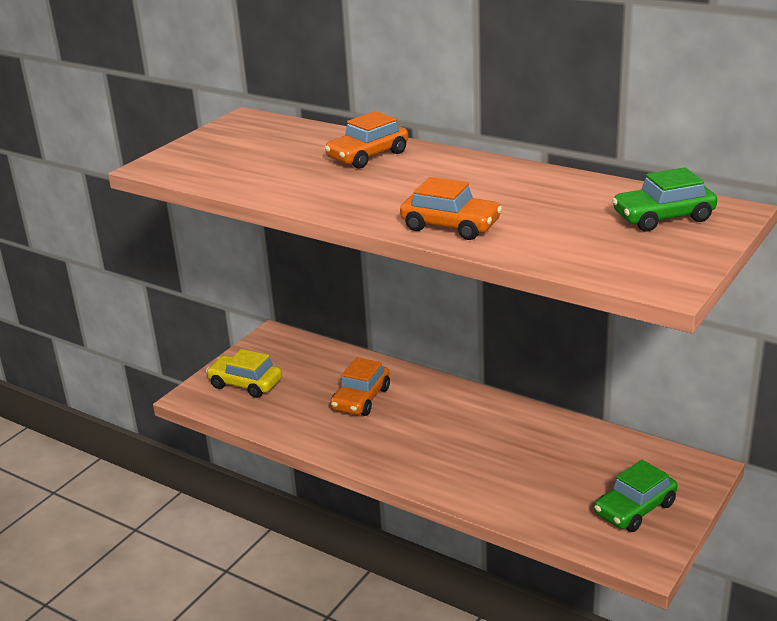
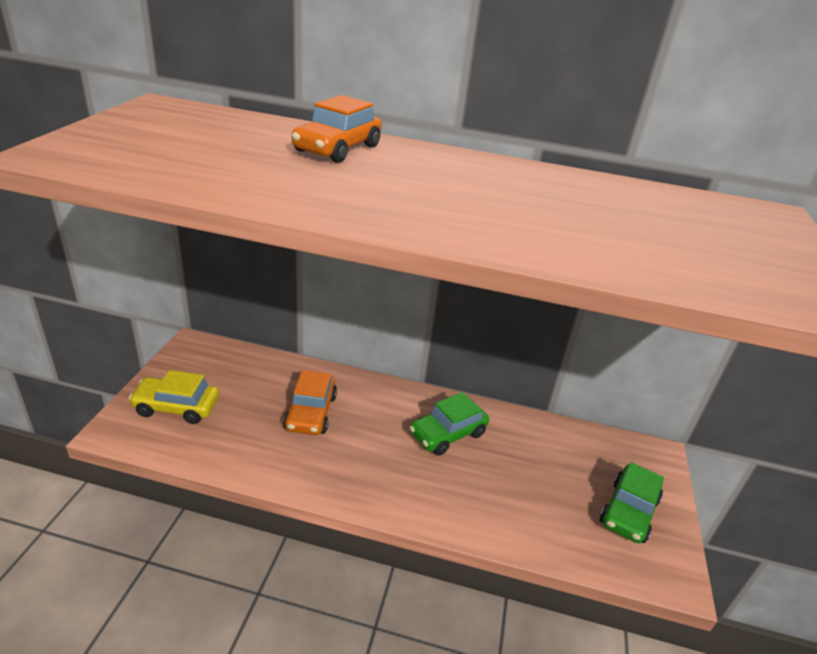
camera: 25 degrees left, 5 degrees up
(450, 226) = (507, 234): orange car -> none
(663, 217) = (721, 220): green car -> green car (448, 434)

